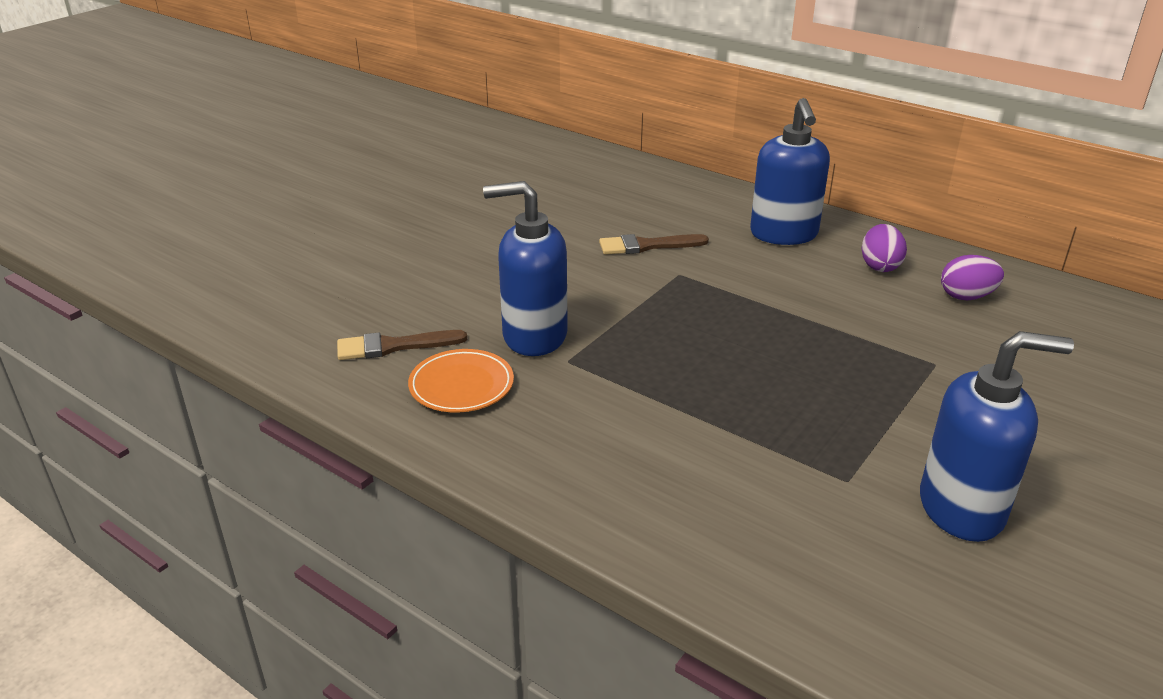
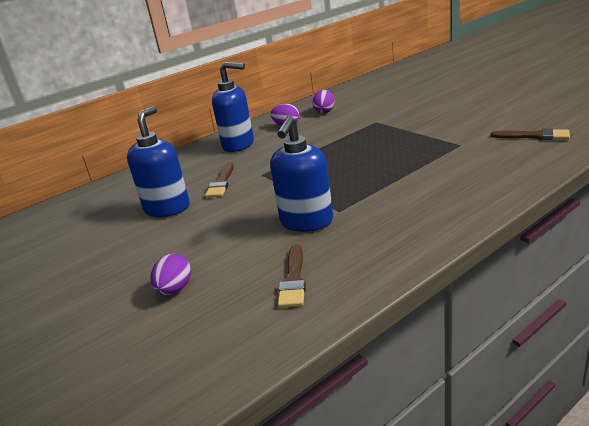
camera: 70 degrees left, 5 degrees down
(385, 269) = (175, 289): none -> purple egg
(461, 385) = (354, 249): orange plate -> none
(927, 595) = (534, 136): none -> brown brush
(962, 508) = (479, 126): blue soap dispenser -> blue soap dispenser (167, 208)

